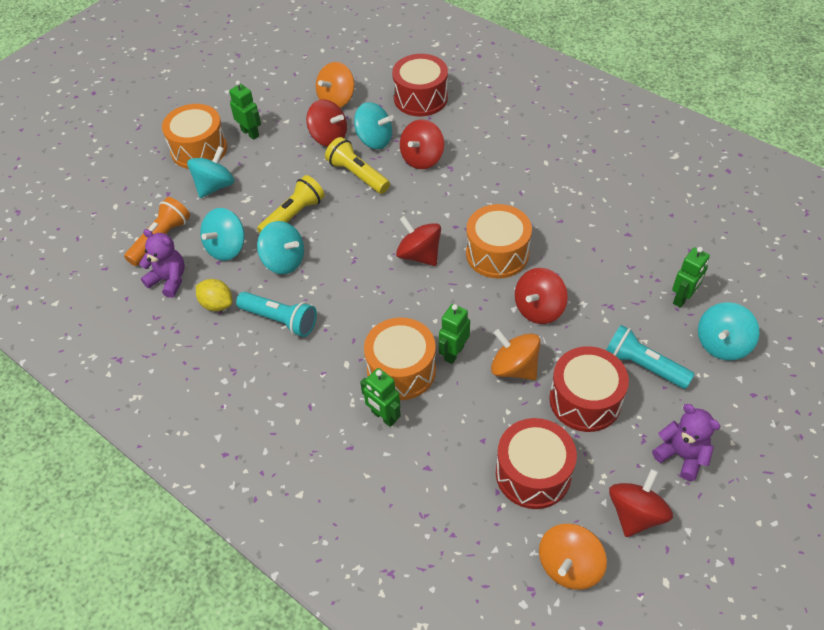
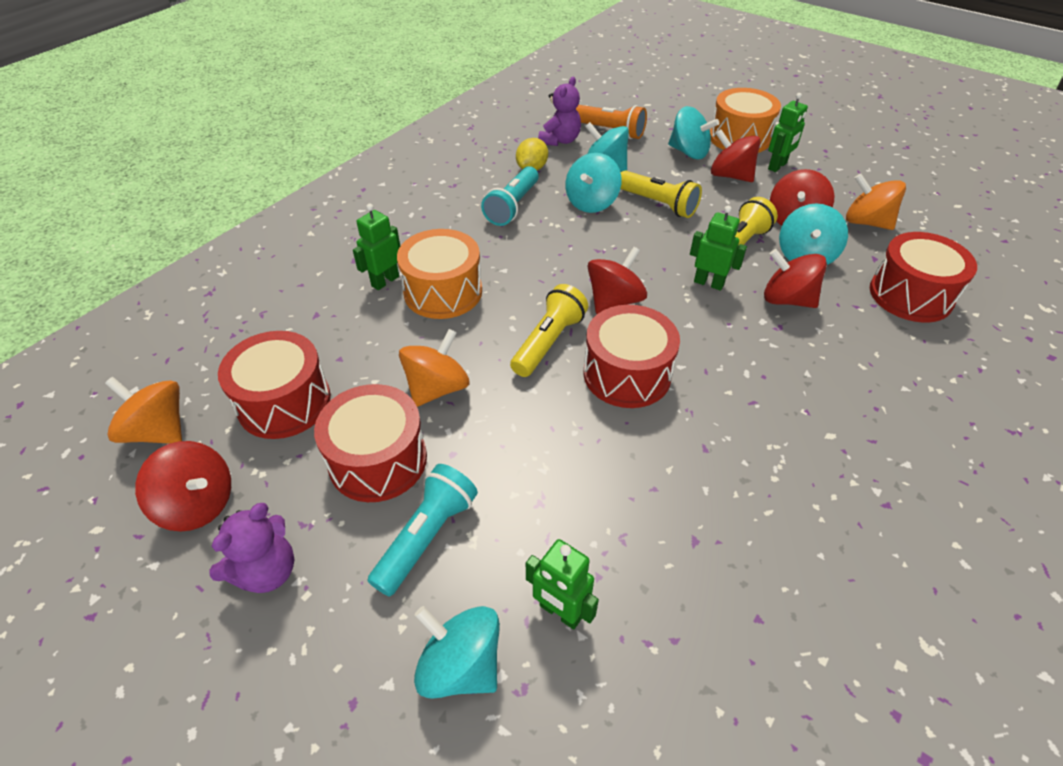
camera: 85 degrees right, 5 degrees down
(453, 353) = (463, 333): green robot -> green robot (708, 283)
(464, 297) = (548, 342): none -> yellow flashlight
(497, 253) = (627, 374): orange drum -> red drum
(539, 309) = (532, 416): red spinning top -> red spinning top (730, 176)

